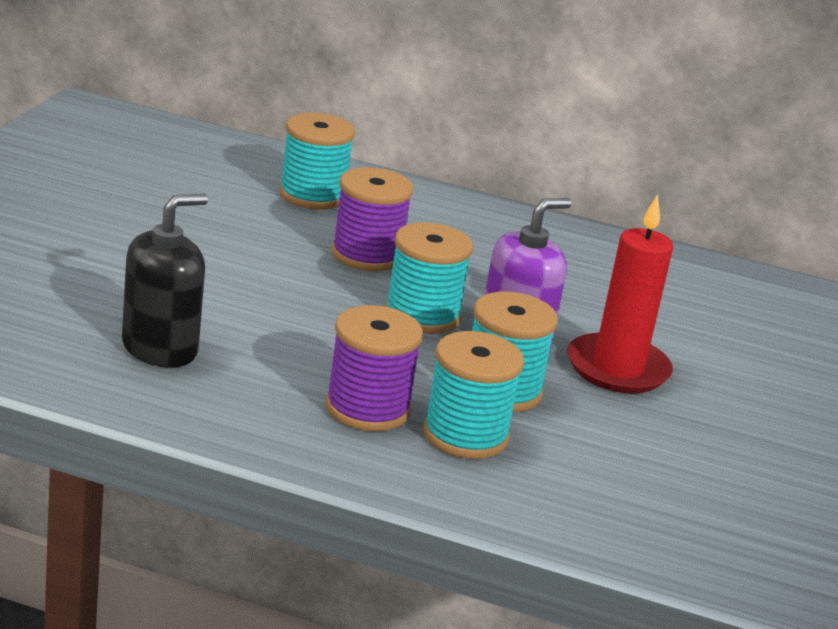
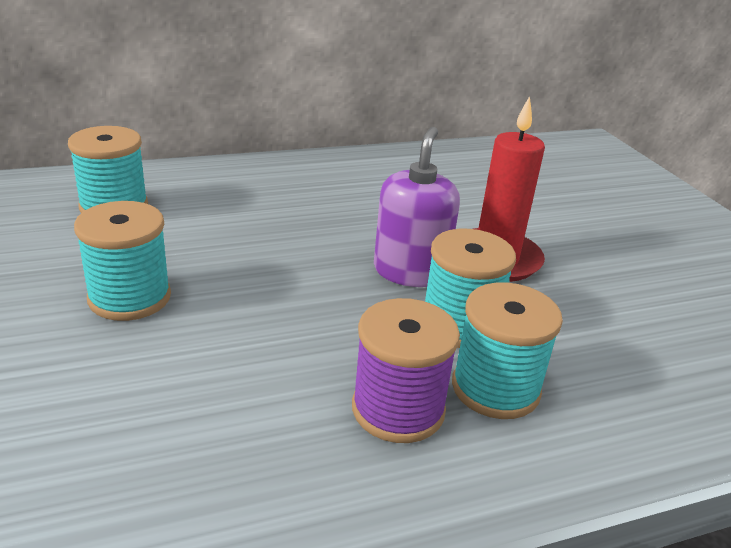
camera: 35 degrees left, 5 degrees up
(160, 348) = (138, 459): black soap dispenser -> none
(367, 255) = (217, 244): purple spool -> none
(422, 315) = (322, 281): turquoise spool -> turquoise spool (130, 297)

